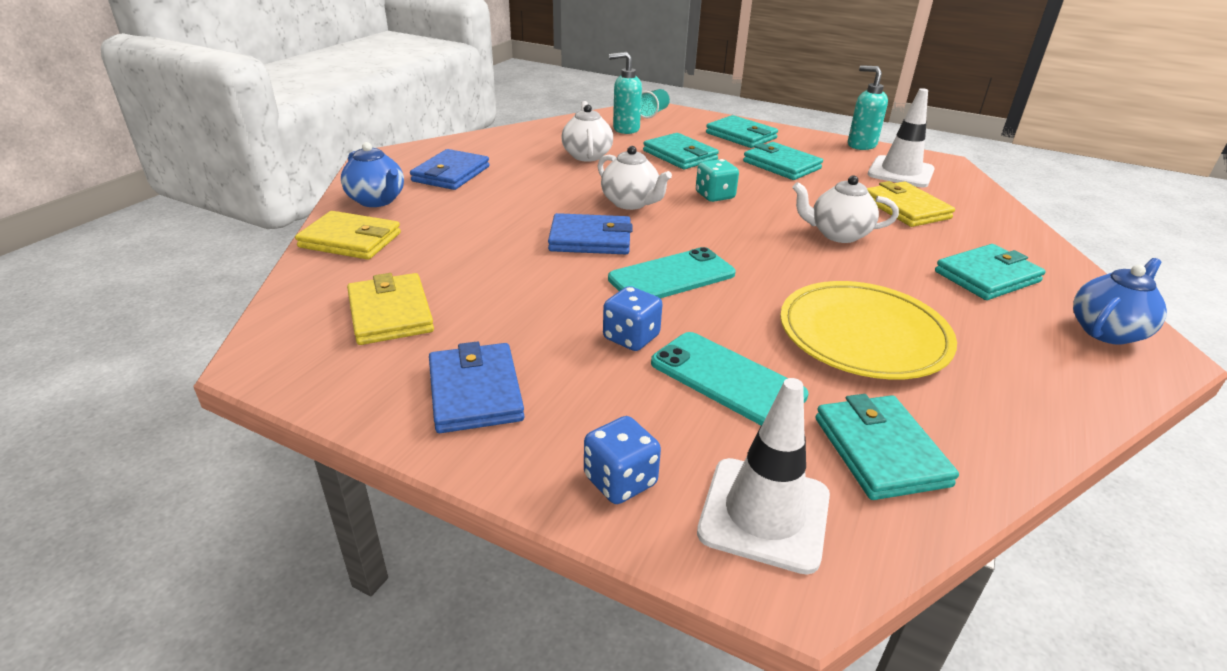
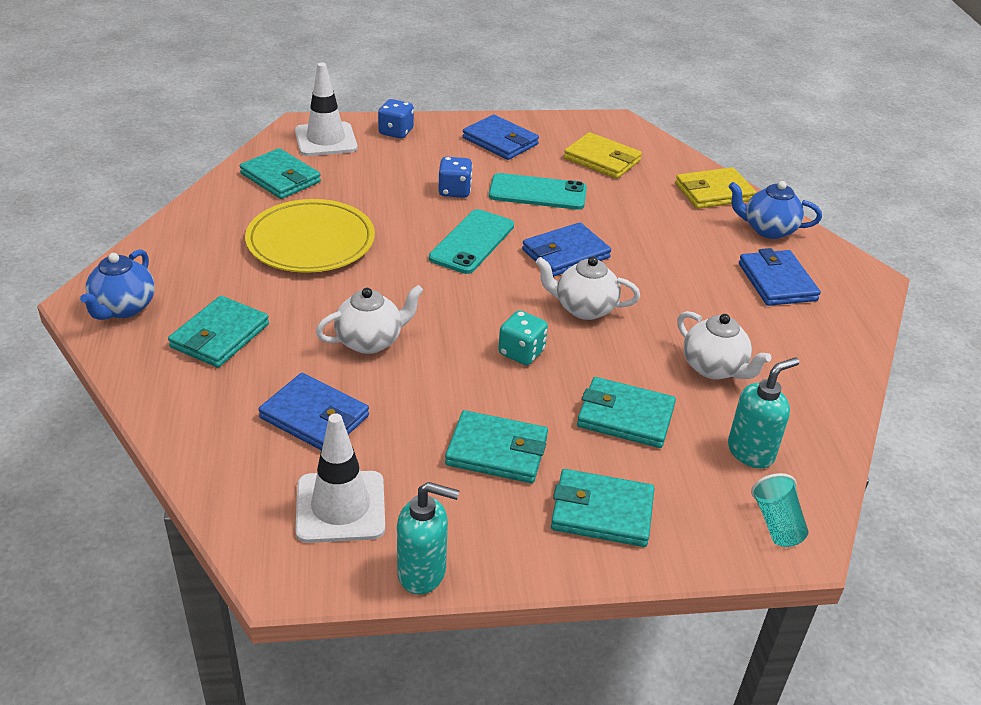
camera: 145 degrees right, 5 degrees up
(726, 379) = (380, 186): turquoise phone -> turquoise phone (537, 192)
(905, 208) = (314, 417): yellow wallet -> blue wallet

